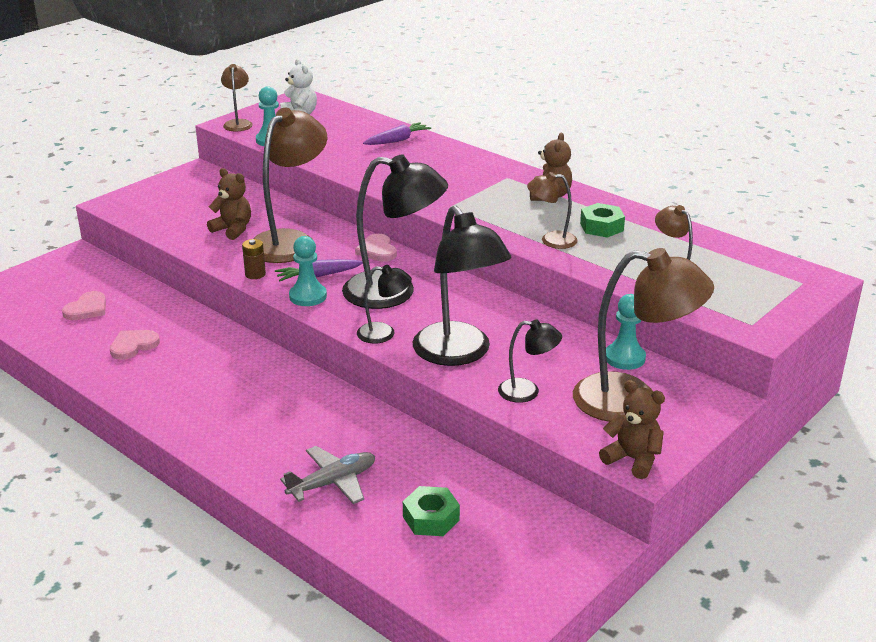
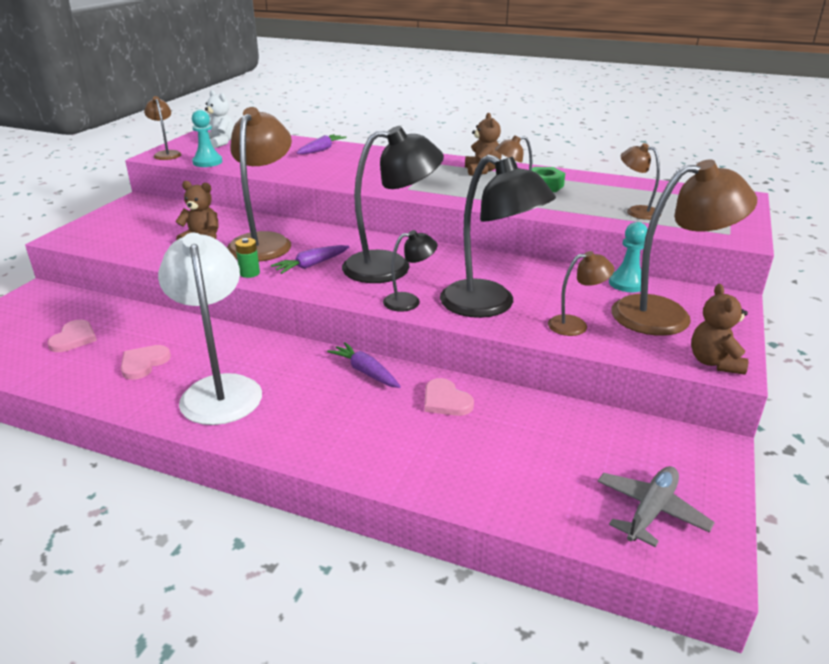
camera: 20 degrees left, 0 degrees up
(184, 384) = (220, 389): none -> white lamp
(255, 274) = (249, 273): brown battery -> green battery
(308, 296) = (314, 283): turquoise pawn -> none
(321, 396) = (365, 372): none -> purple carrot
(333, 482) = (434, 450): grey plane -> grey plane (651, 511)
(377, 250) = (350, 237): pink heart -> pink heart (445, 401)
(431, 518) = (552, 462): green nut -> none
(527, 392) = (575, 325): black lamp -> brown lamp
(633, 459) = (714, 362): brown teddy bear -> brown teddy bear turned 105 degrees counterclockwise

